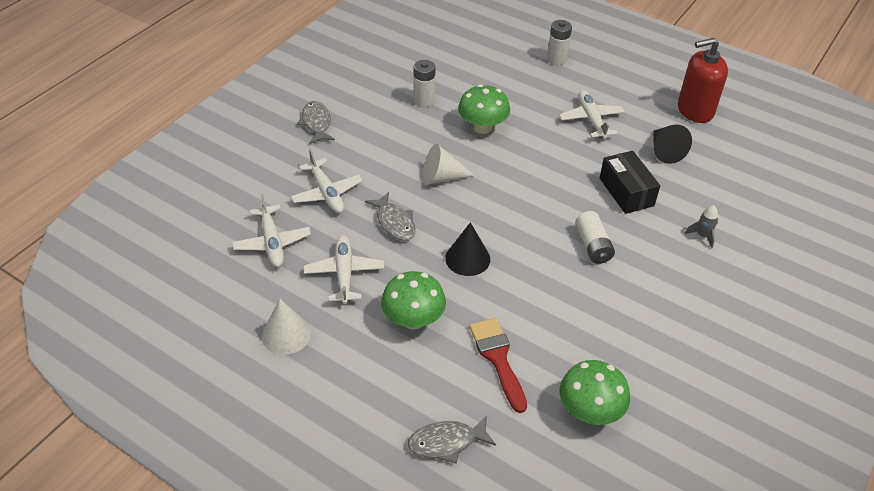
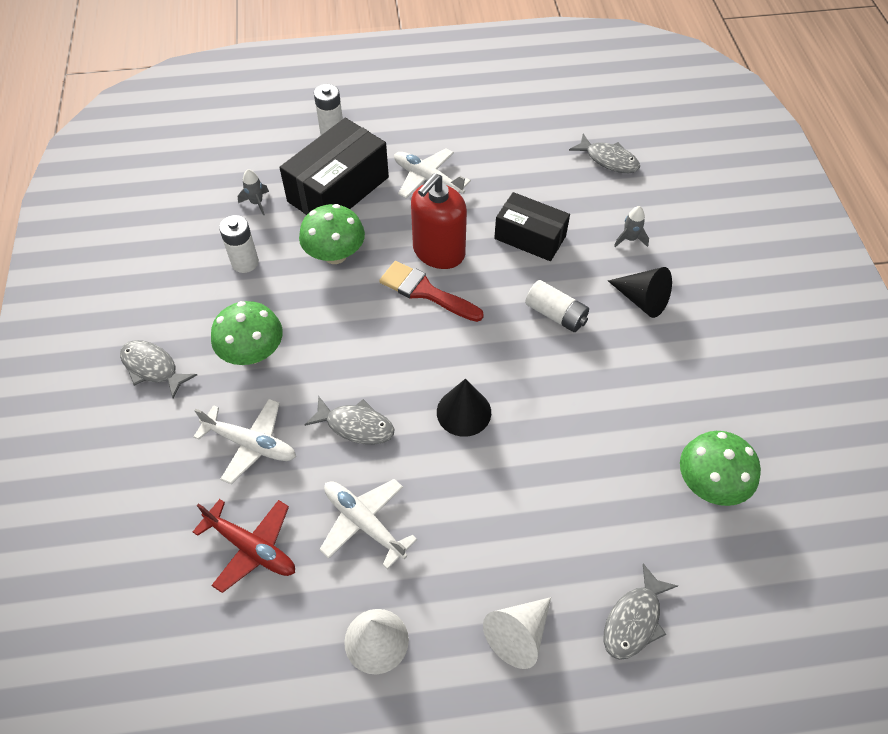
camera: 40 degrees left, 10 degrees up
(272, 242) = (251, 548): white plane -> red plane
(413, 319) = (480, 518): green mushroom -> green mushroom (253, 353)
(441, 177) = (351, 340): white cone -> white cone (518, 635)
(465, 73) = (257, 203): none -> grey rocket
(498, 358) = (591, 496): red brush -> red brush (425, 291)
(524, 93) = (338, 189): none -> black box
(665, 151) = (521, 172): black cone -> black cone (642, 300)
(695, 110) = (505, 112): red soap dispenser -> red soap dispenser (438, 252)
(743, 180) = (608, 160): none -> grey fish

